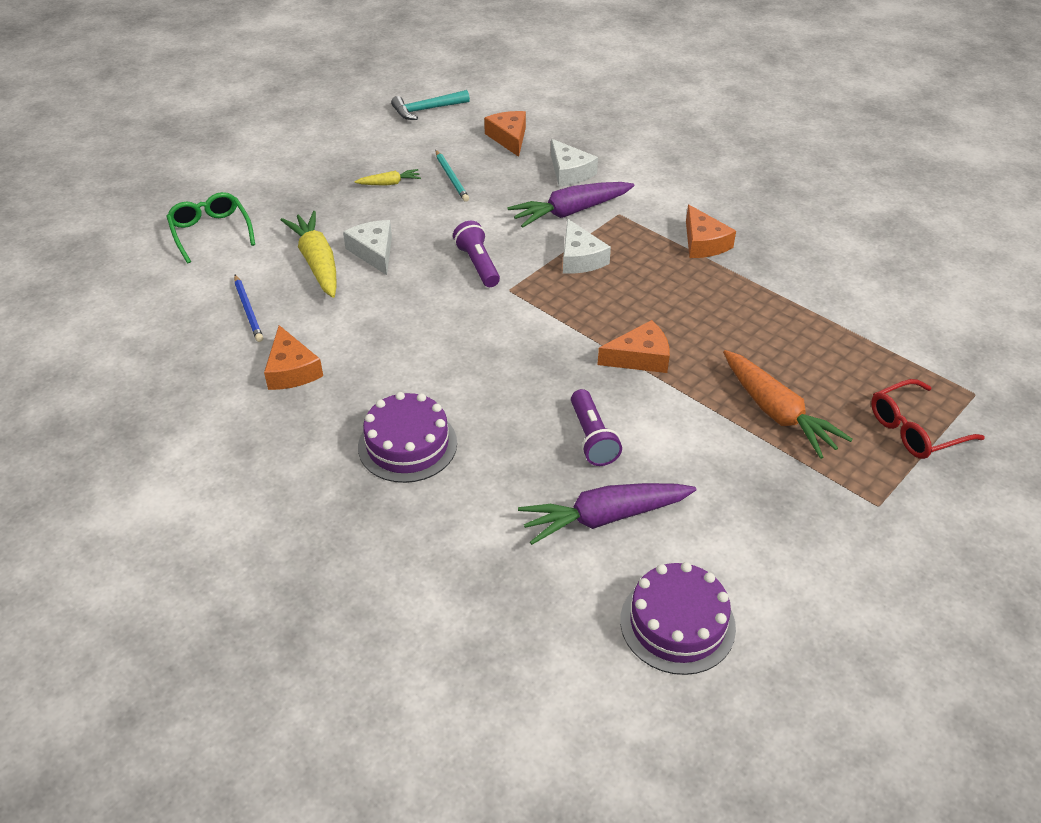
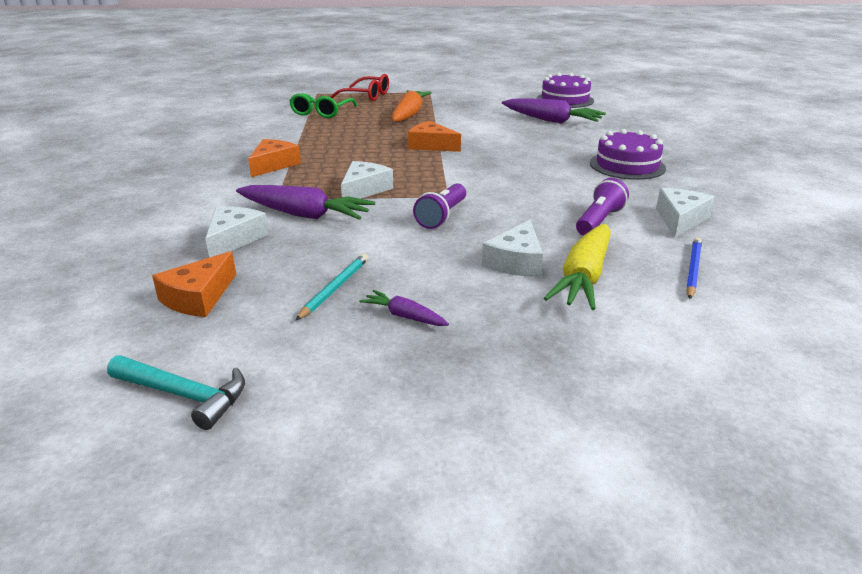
camera: 135 degrees left, 15 degrees down
(211, 232) = (691, 369): green glasses -> green glasses (321, 112)
(291, 370) = (680, 219): orange cheese -> white cheese
(389, 183) = (404, 316): yellow carrot -> purple carrot
(592, 438) = (514, 136): purple flashlight -> purple flashlight (599, 221)

